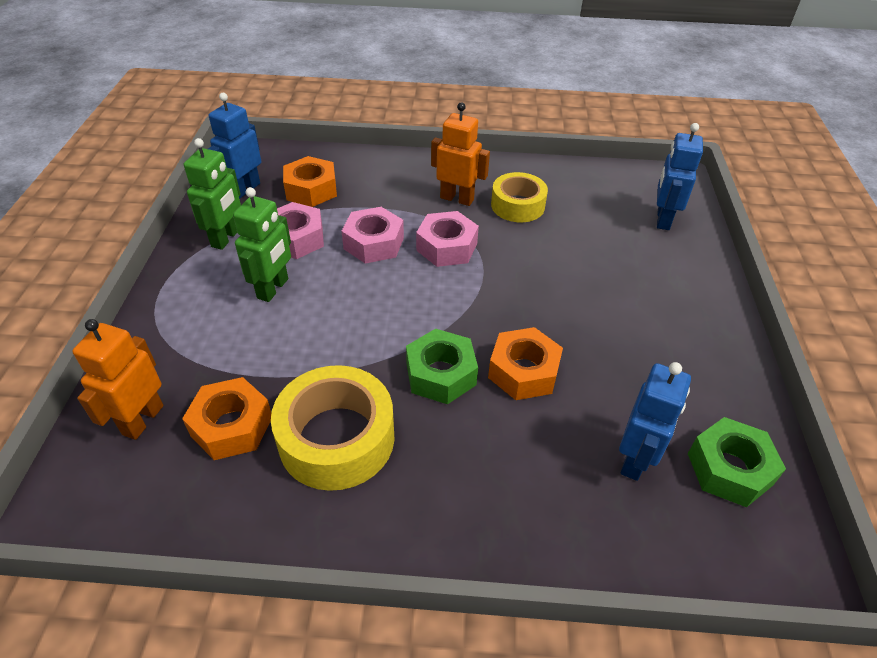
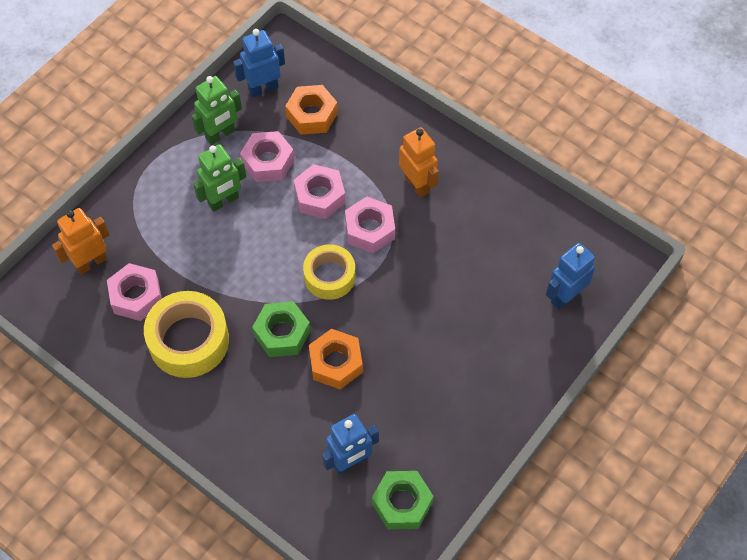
camera: 35 degrees right, 15 degrees up
(232, 426) = (136, 296): orange nut -> pink nut
(517, 205) = (459, 218): yellow tape -> yellow tape (329, 276)

